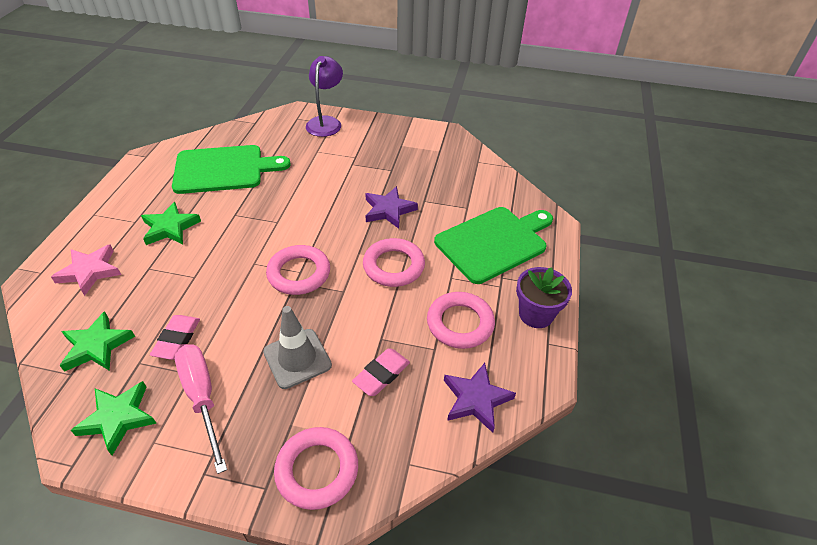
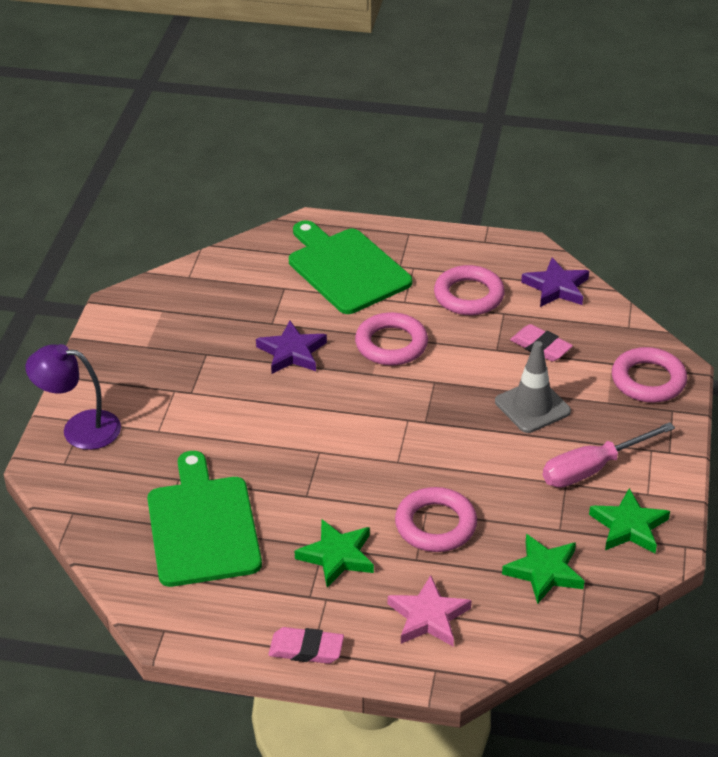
camera: 90 degrees left, 5 degrees down
(177, 339) = (523, 504): pink eraser -> pink eraser (306, 649)
(299, 273) = (411, 419): pink ring -> pink ring (435, 525)
(536, 314) = (449, 246): purple flower pot -> none

